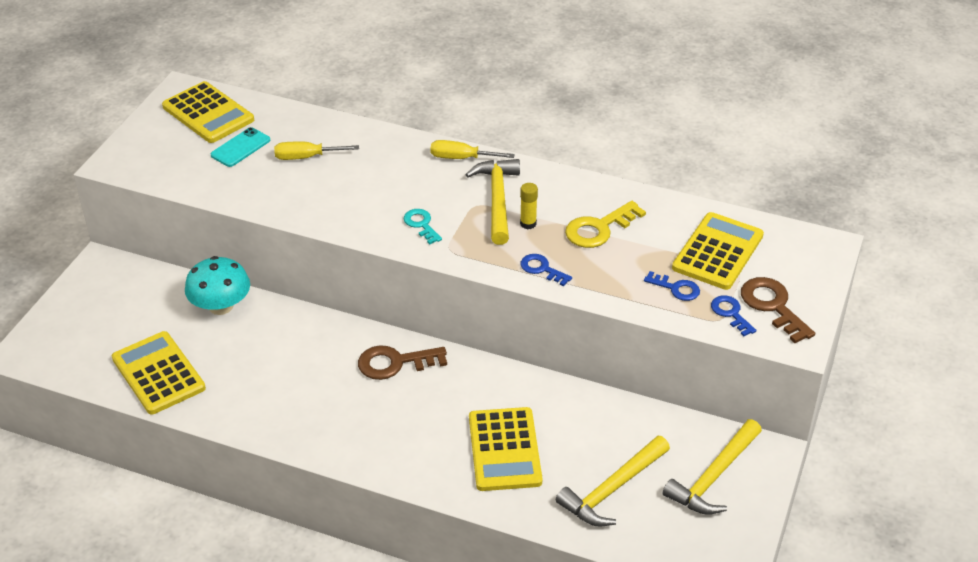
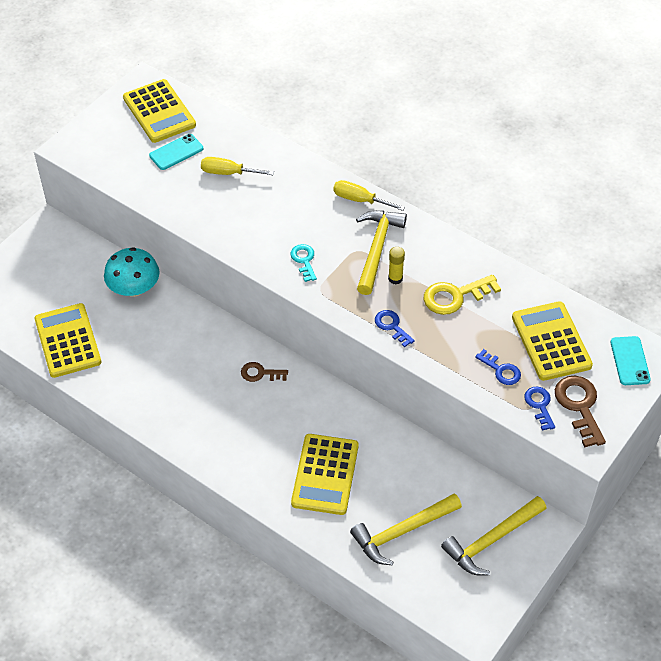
camera: 15 degrees right, 10 degrees up
(395, 363) = (260, 373): brown key -> brown key, size x0.62
(717, 252) = (551, 341): yellow calculator -> yellow calculator turned 60 degrees counterclockwise
(806, 254) = (630, 361): none -> turquoise phone

